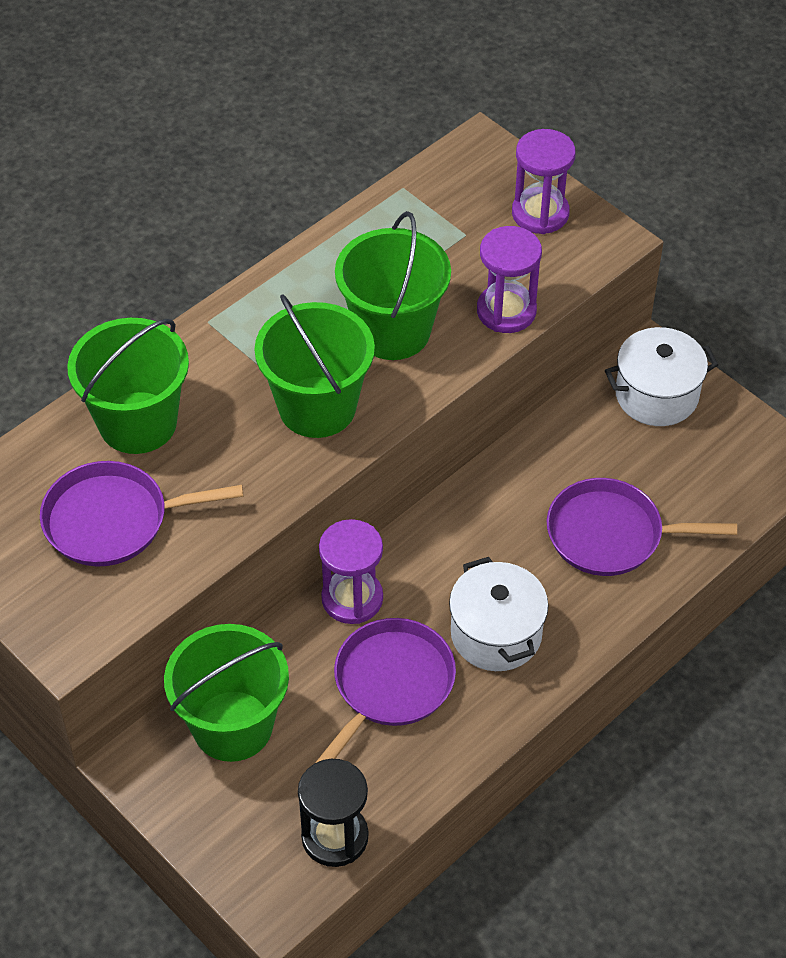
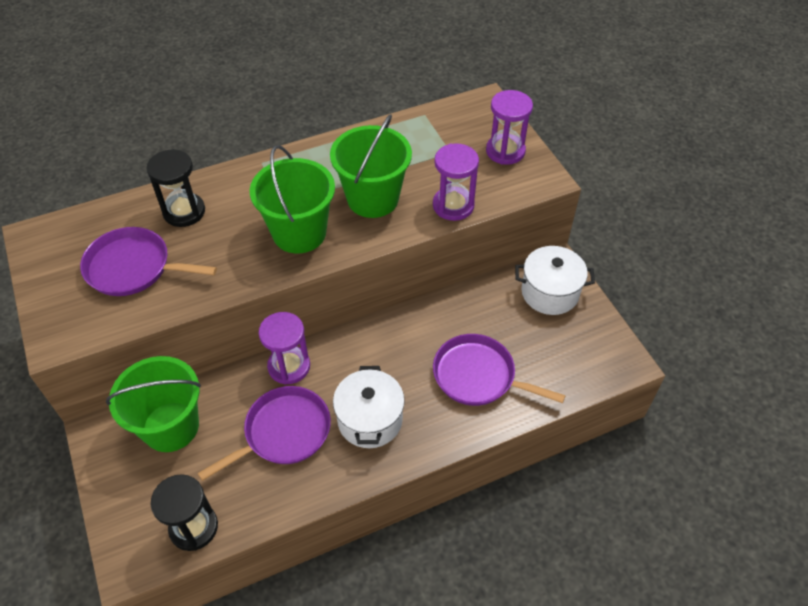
camera: 20 degrees right, 0 degrees up
(138, 423) = (184, 212): green bucket -> black hourglass

